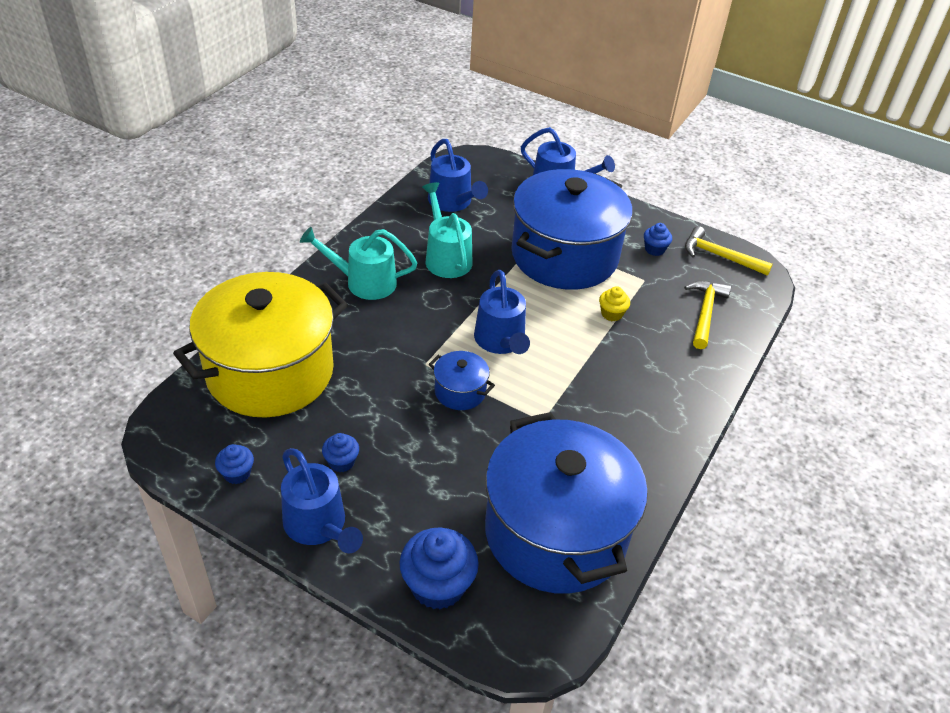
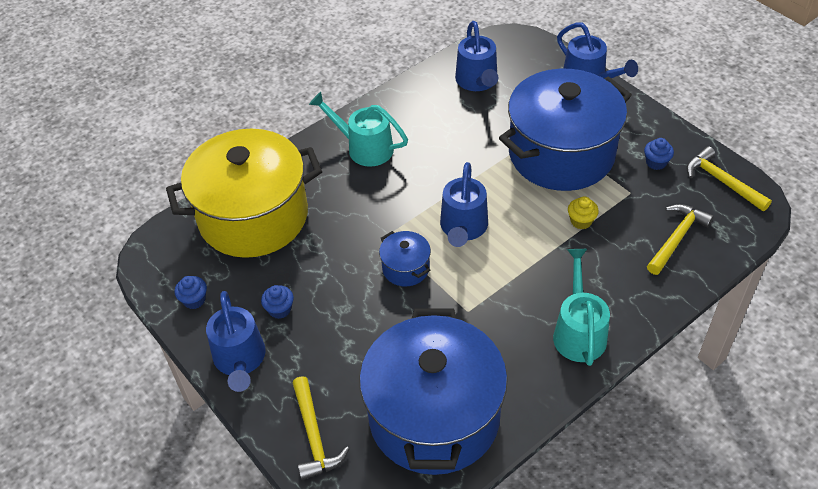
camera: 25 degrees right, 5 degrees up
(438, 585) = (314, 436): blue cupcake -> yellow hammer
(446, 257) = (448, 136): turquoise watering can -> turquoise watering can (578, 331)

